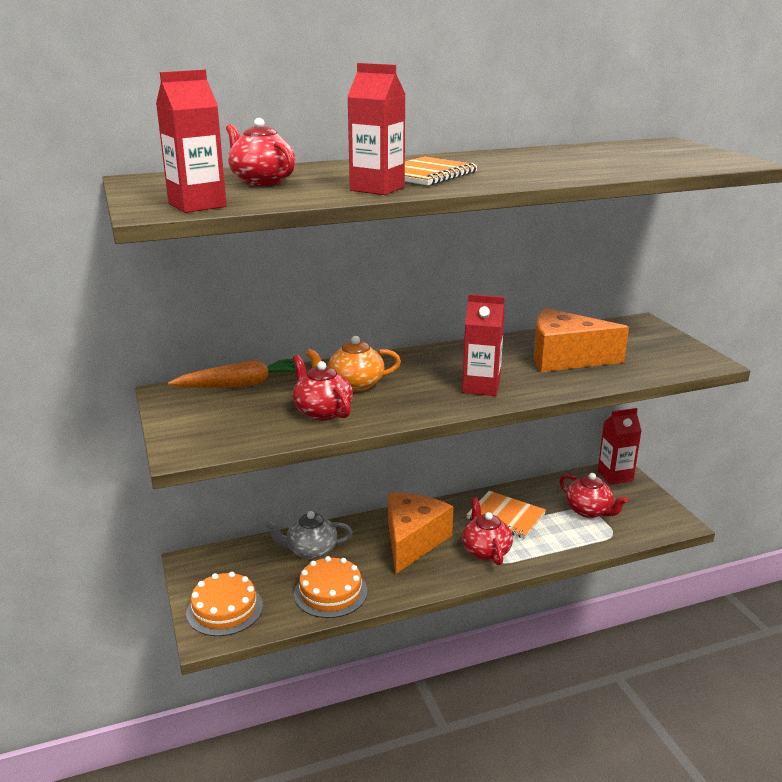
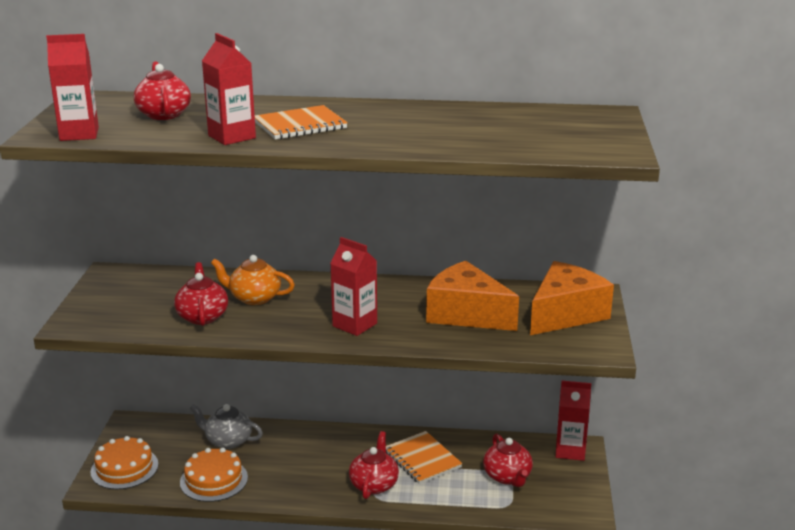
camera: 25 degrees right, 0 degrees up
(242, 384) = (169, 278): orange carrot -> none
(413, 541) = (318, 457): orange cheese -> orange cheese (565, 314)

